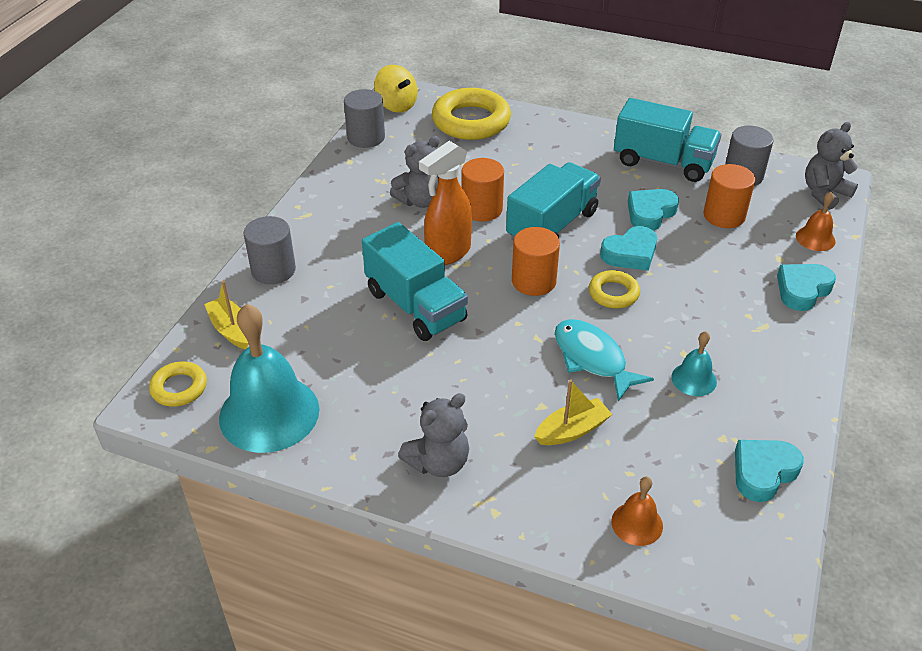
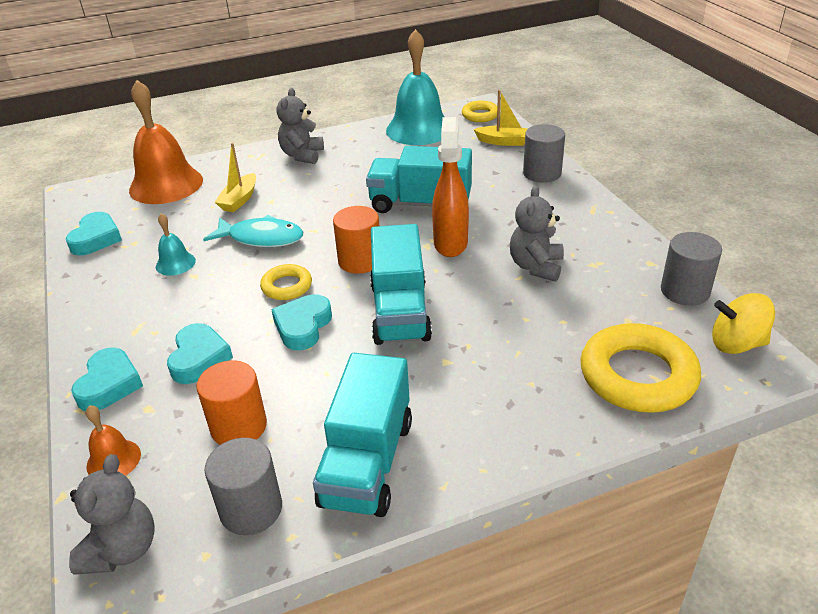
camera: 140 degrees right, 5 degrees down
(482, 209) = (477, 289): orange cylinder -> none
(637, 523) = (166, 185): orange bell -> orange bell, size x2.14
(650, 213) = (321, 380): turquoise heart -> turquoise heart (199, 358)
(663, 162) = (367, 462): turquoise truck -> turquoise truck turned 60 degrees counterclockwise

